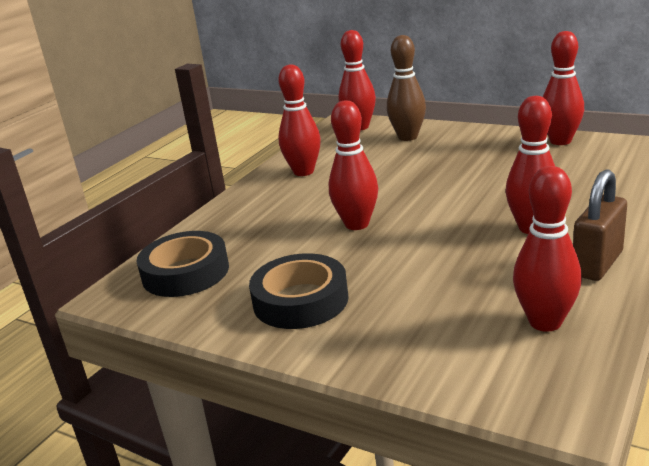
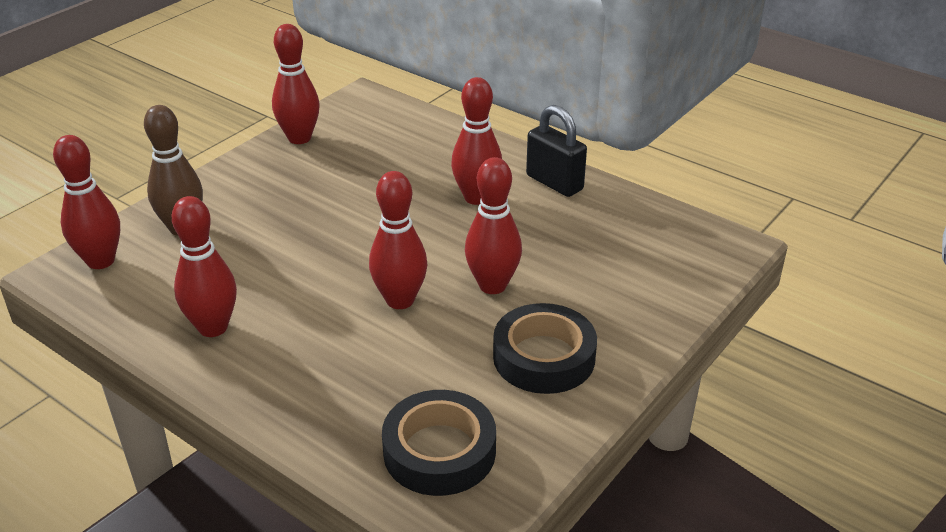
camera: 85 degrees left, 10 degrees up
(545, 322) = (629, 226): red bowling pin -> red bowling pin (492, 285)
(597, 264) = (554, 183): brown padlock -> black padlock

